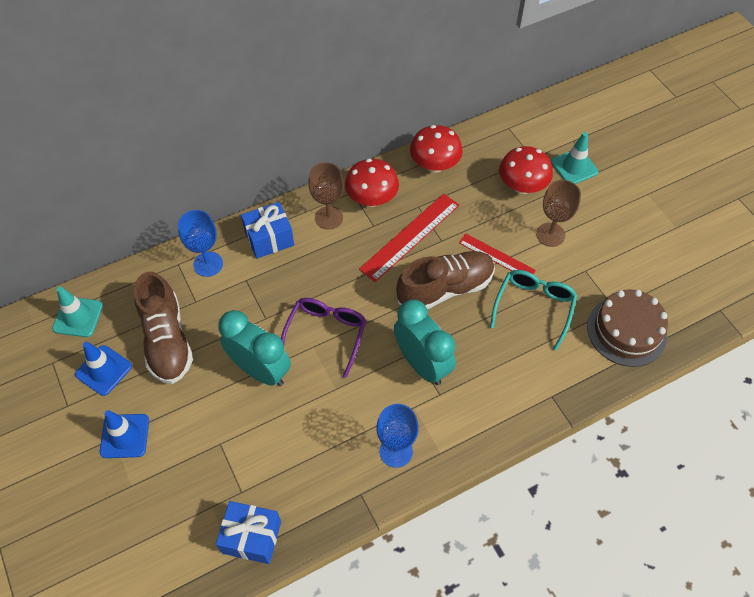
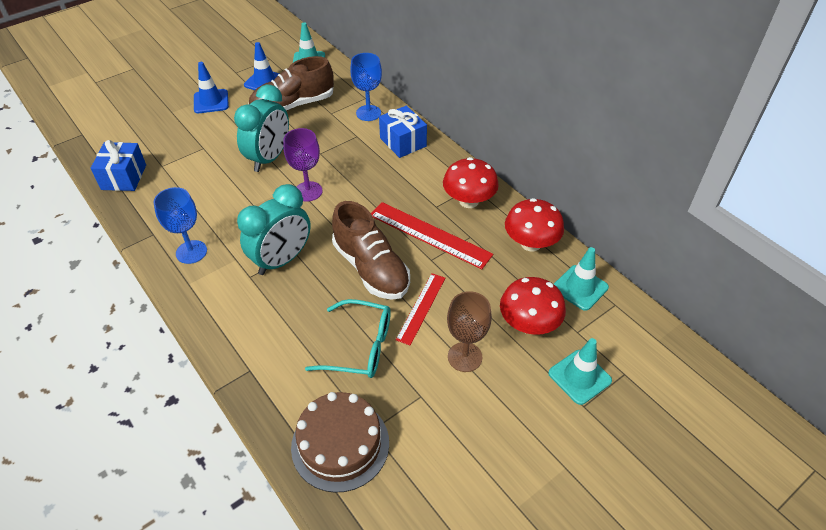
camera: 80 degrees right, 10 degrees down
(326, 334) = (308, 191): purple glasses -> purple goblet
(329, 218) = (436, 175): brown goblet -> none
(489, 144) = (580, 288): none -> turquoise traffic cone

